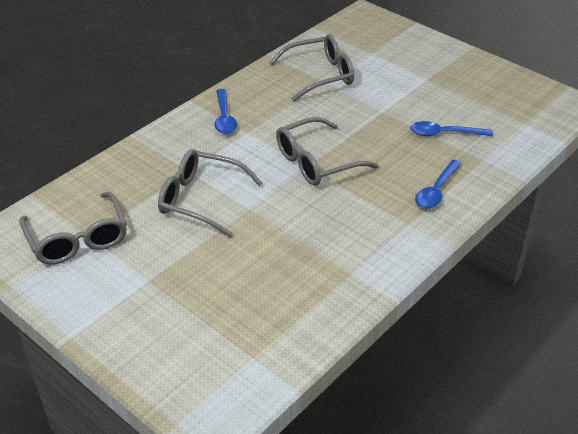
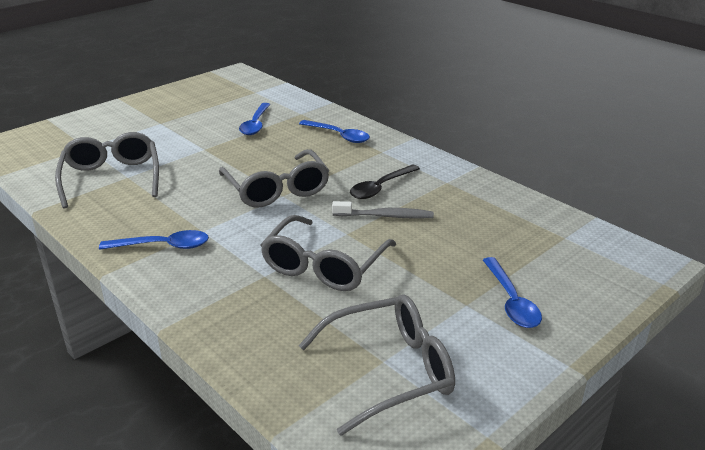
camera: 85 degrees left, 10 degrees down
(152, 308) = (511, 301): none -> blue spoon
(279, 230) = (385, 216): none -> grey toothbrush
(331, 225) = (380, 187): none -> black spoon

